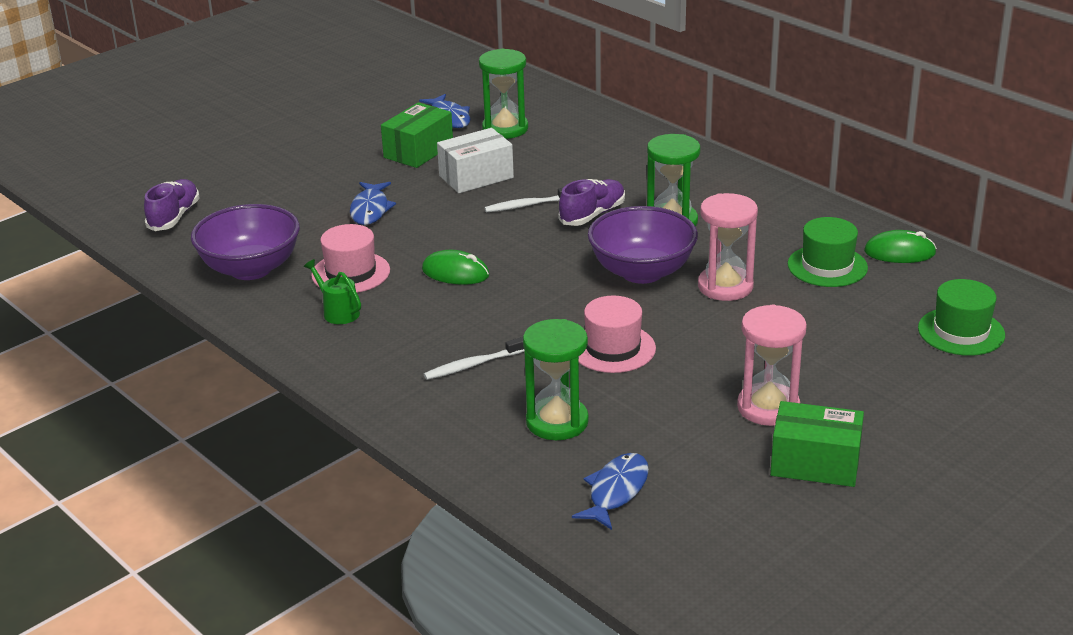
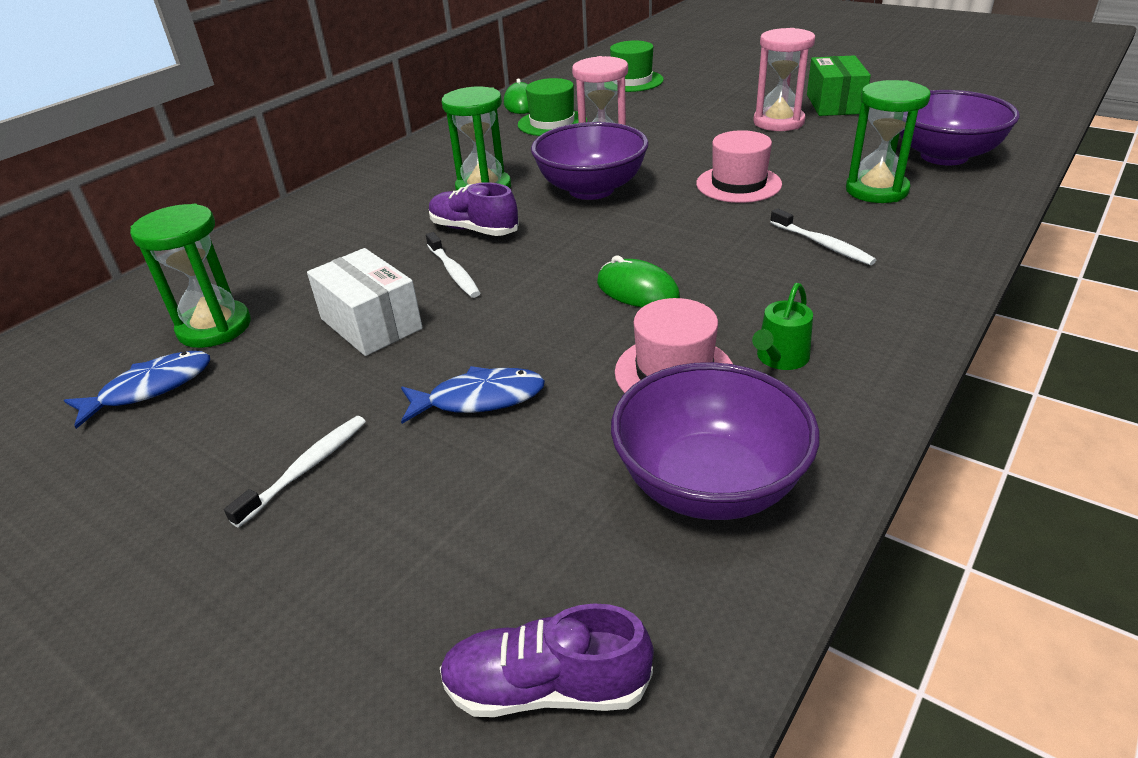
camera: 100 degrees left, 5 degrees up
(347, 163) = (306, 468): none -> white toothbrush
(418, 151) = (273, 395): green box -> none
(455, 273) = (637, 290): green mouse -> green mouse turned 60 degrees counterclockwise
(616, 491) = (944, 156): blue fish -> purple bowl

